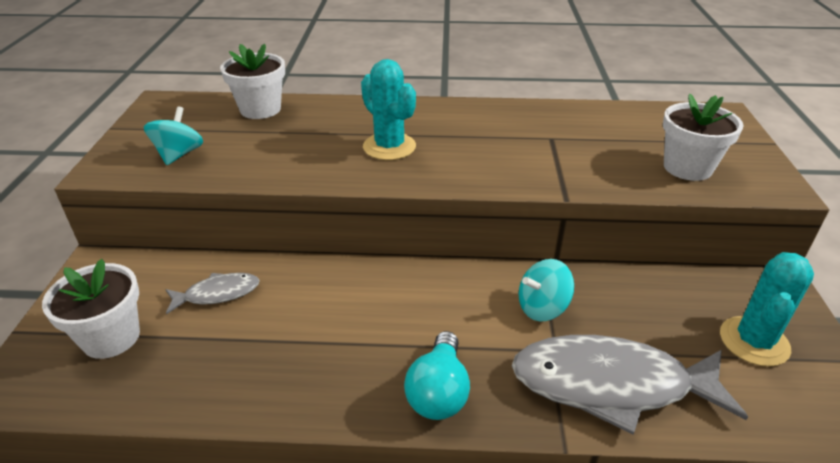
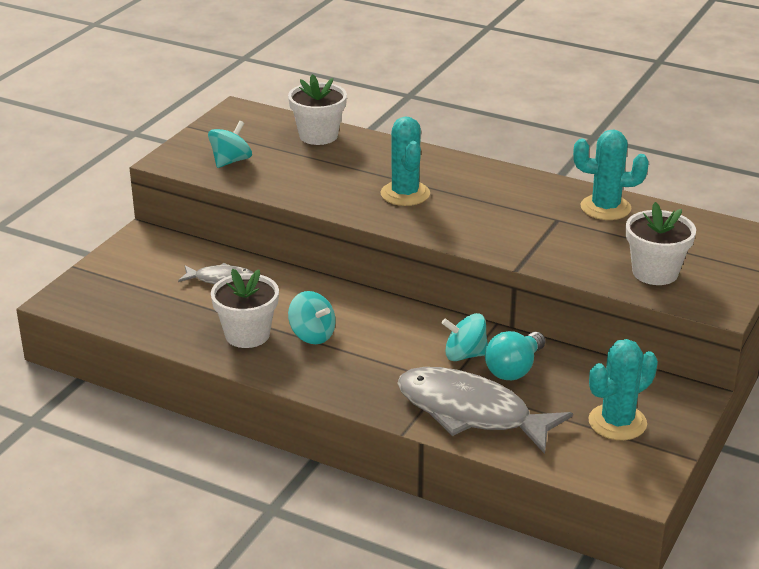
camera: 25 degrees right, 5 degrees down
(111, 337) = (135, 287): white flower pot -> white flower pot (247, 335)
(365, 337) = (312, 335): none -> turquoise spinning top
(438, 392) = (341, 380): turquoise light bulb -> turquoise light bulb (514, 369)
(579, 117) = (605, 208): none -> turquoise cactus

